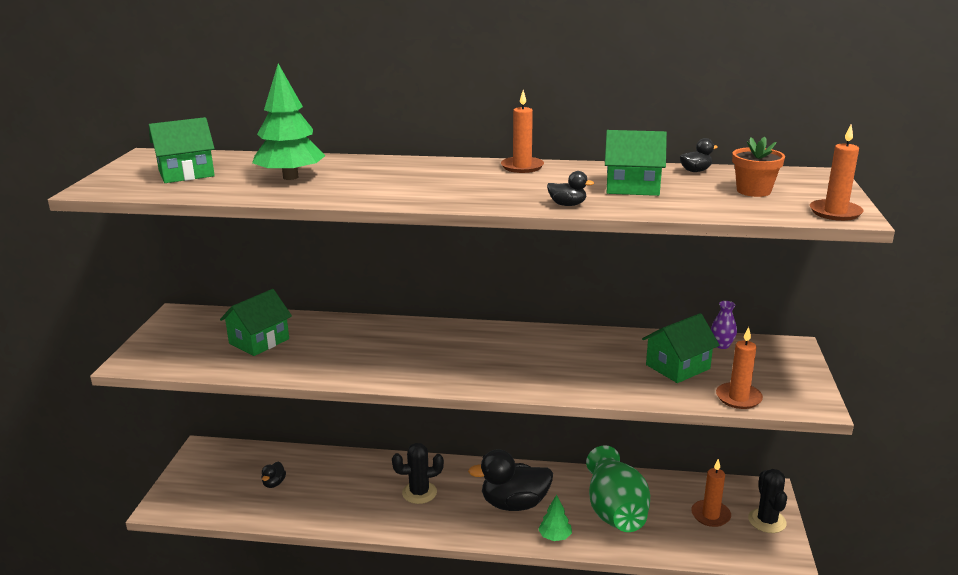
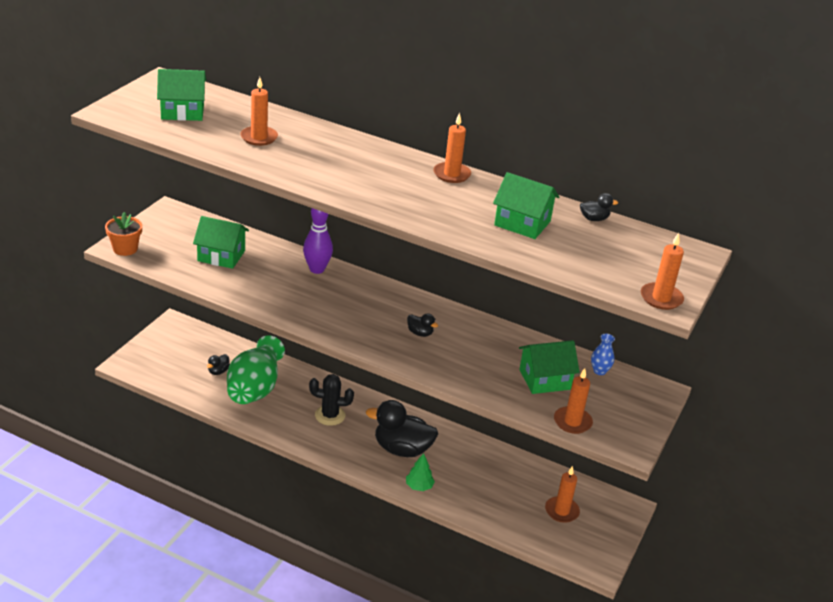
camera: 15 degrees right, 10 degrees up
(259, 341) = (221, 256): green house -> green house turned 45 degrees clockwise
(290, 177) = (259, 137): green tree -> orange candle
(372, 329) = (317, 269): none -> purple bowling pin
(567, 205) = (452, 229): black duck -> black duck (420, 333)
(615, 511) = (482, 481): green vase -> green vase (255, 388)
(722, 345) = (599, 371): purple vase -> blue vase
(753, 191) = (619, 256): orange flower pot -> orange flower pot (125, 249)
(767, 521) = (607, 531): black cactus -> none

